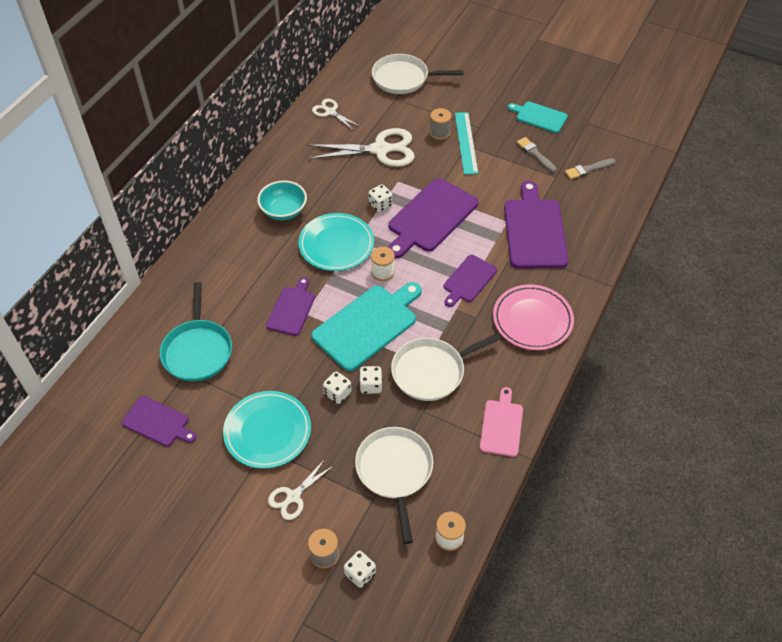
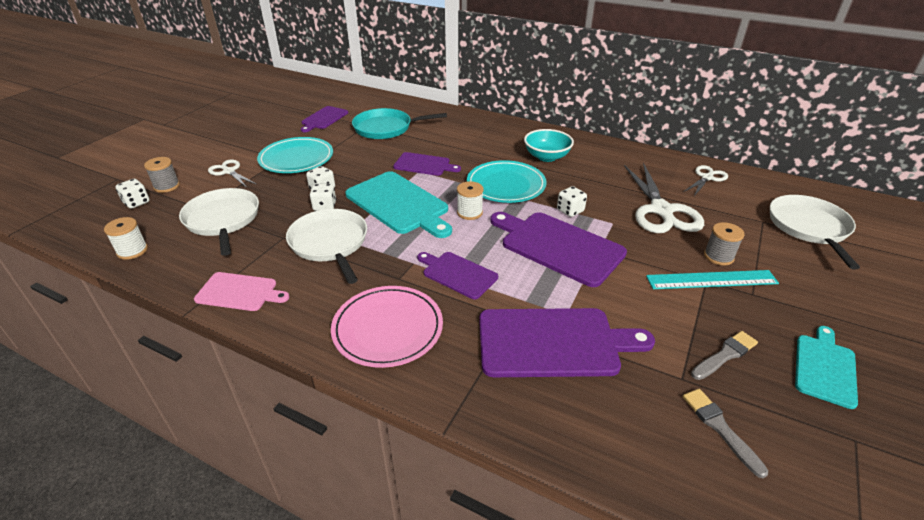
camera: 90 degrees right, 15 degrees down
(395, 471) = (223, 220): white pan -> white pan turned 105 degrees counterclockwise

